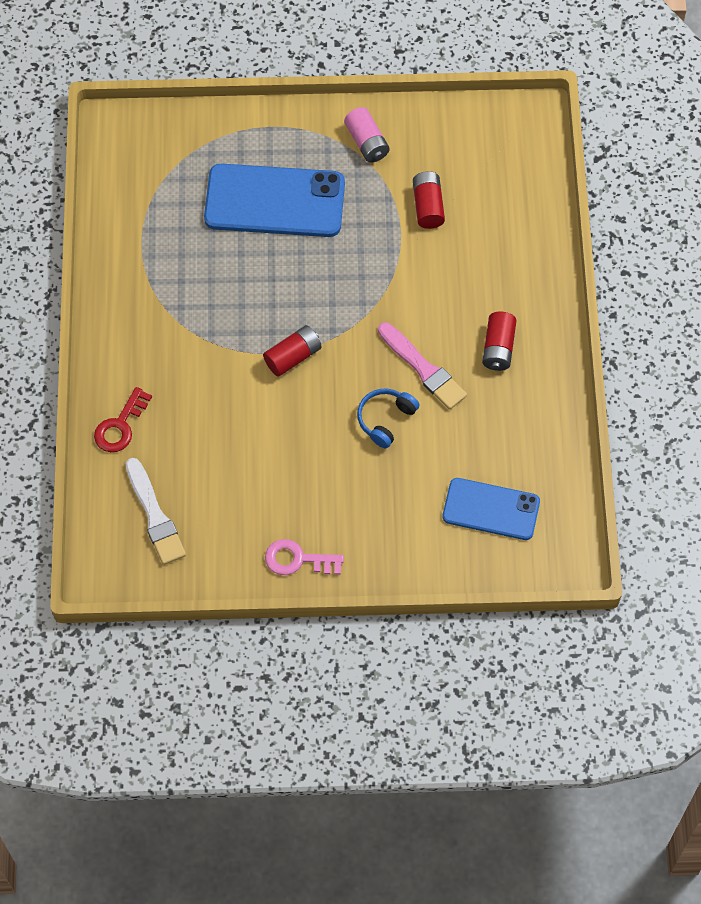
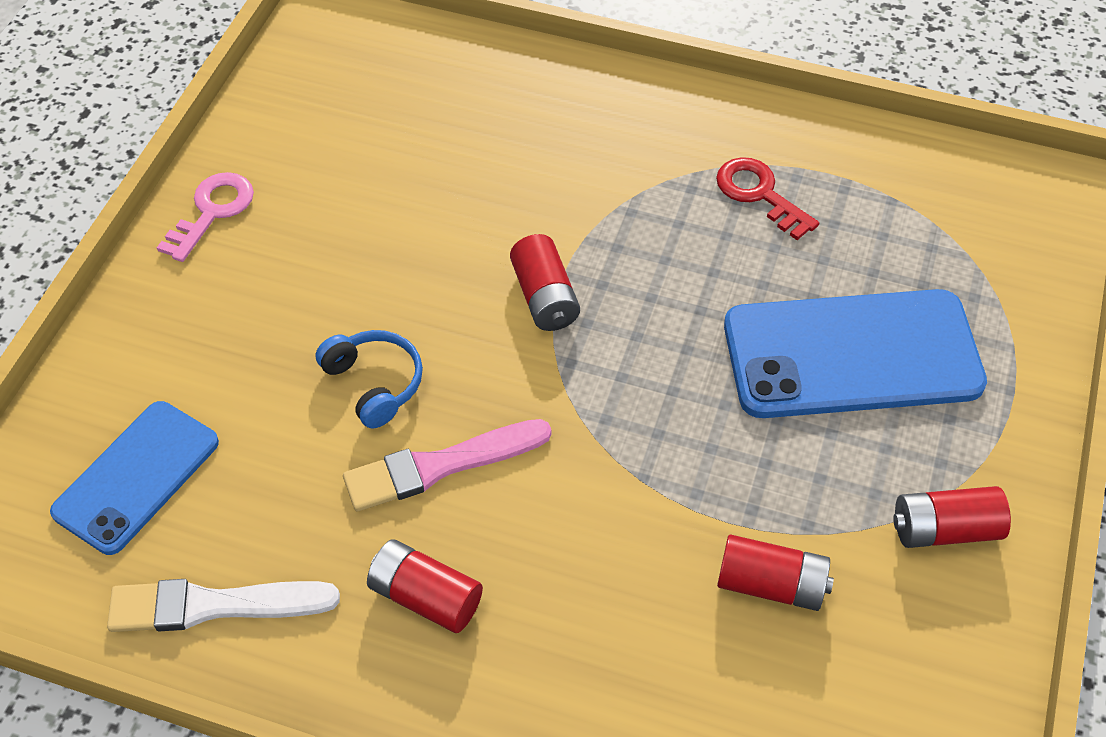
camera: 110 degrees right, 10 degrees down
(120, 426) = (524, 81): red key -> red key (759, 194)
(155, 515) = (370, 84): white brush -> white brush (214, 606)
(274, 201) = (852, 355): blue phone -> blue phone turned 60 degrees clockwise
(367, 142) = (944, 529): pink battery -> red battery

